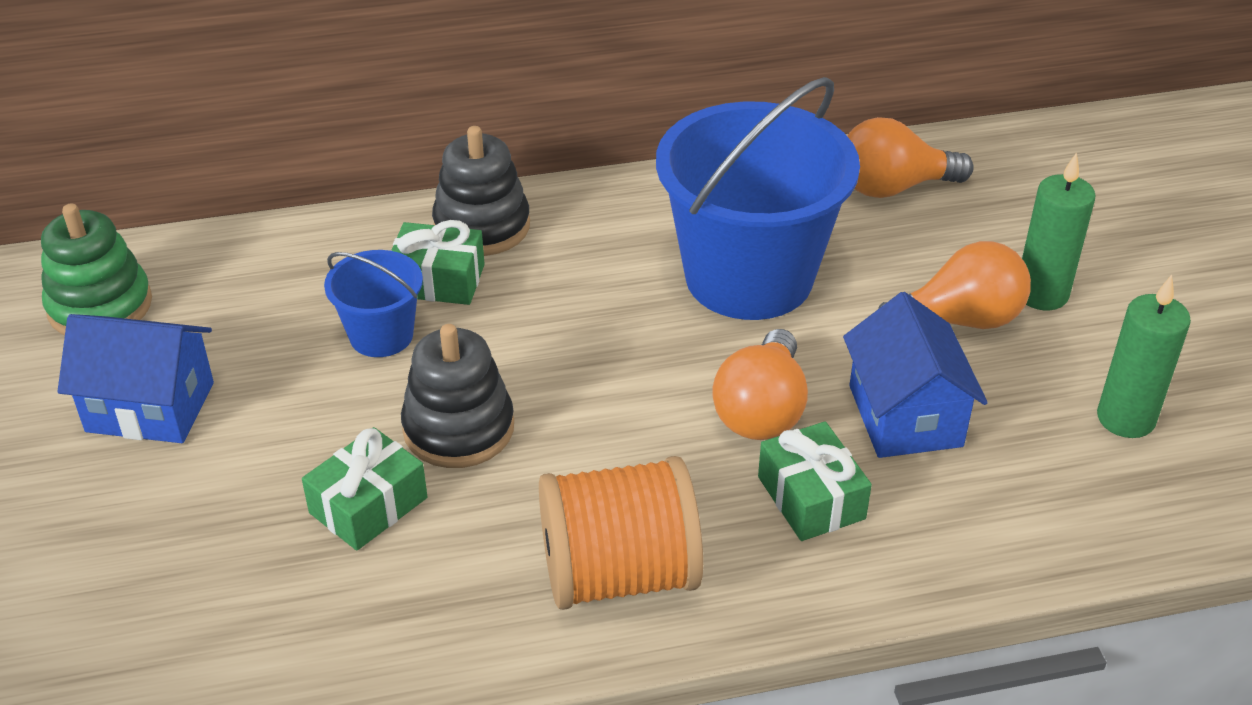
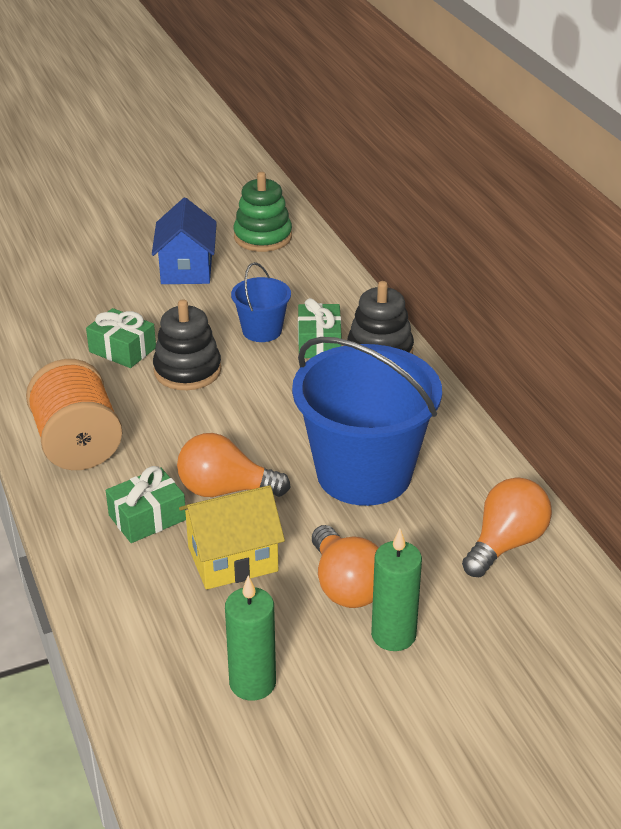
camera: 80 degrees right, 5 degrees down
(893, 187) = (506, 543): orange light bulb -> orange light bulb turned 60 degrees clockwise
(905, 416) = (232, 559): blue house -> yellow house

